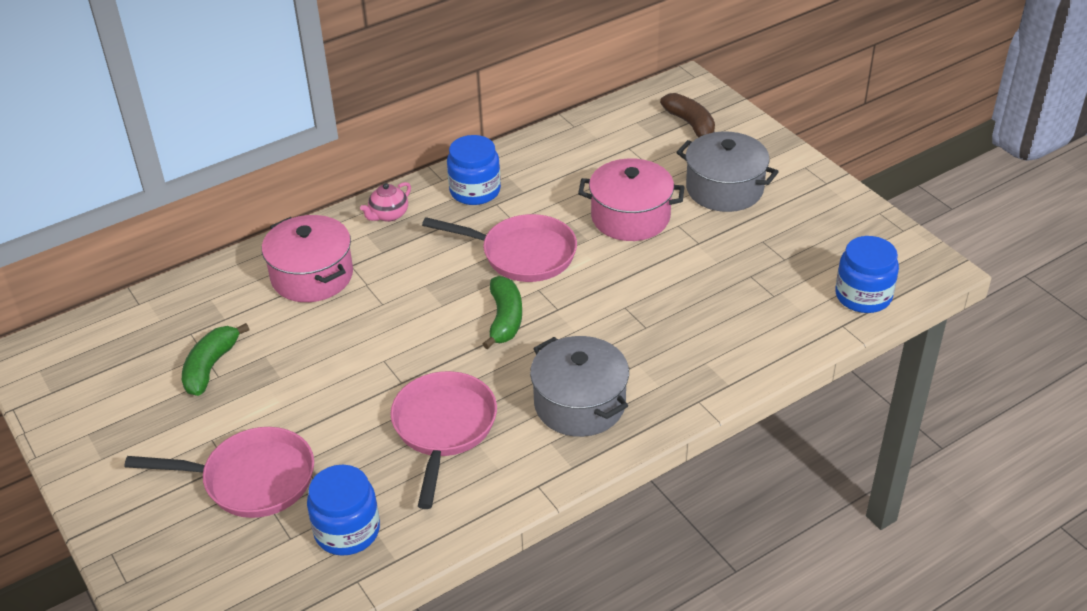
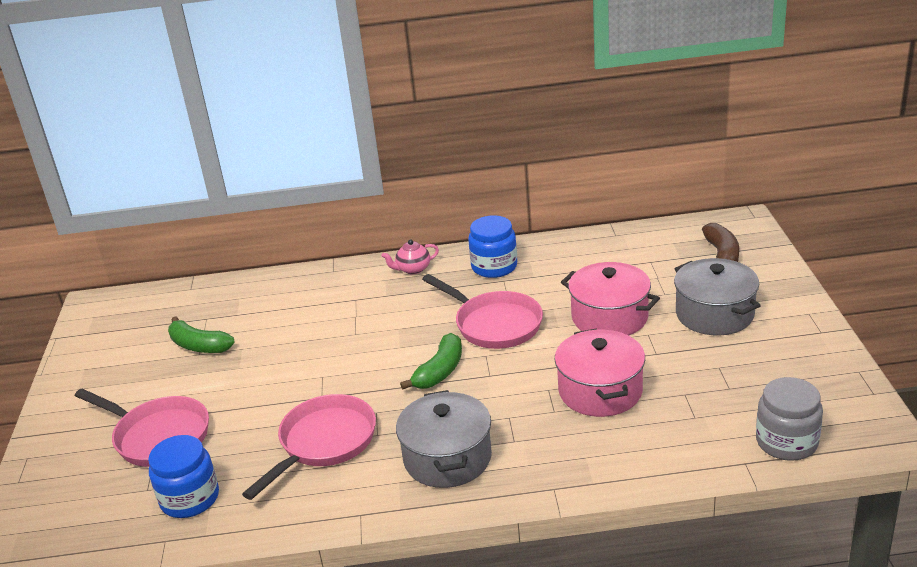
camera: 30 degrees right, 10 degrees down
(210, 367) = (199, 346): green banana -> green banana turned 105 degrees counterclockwise
(312, 276) = (321, 300): pink pot -> pink pot (600, 391)
(863, 296) = (786, 442): blue jar -> grey jar

